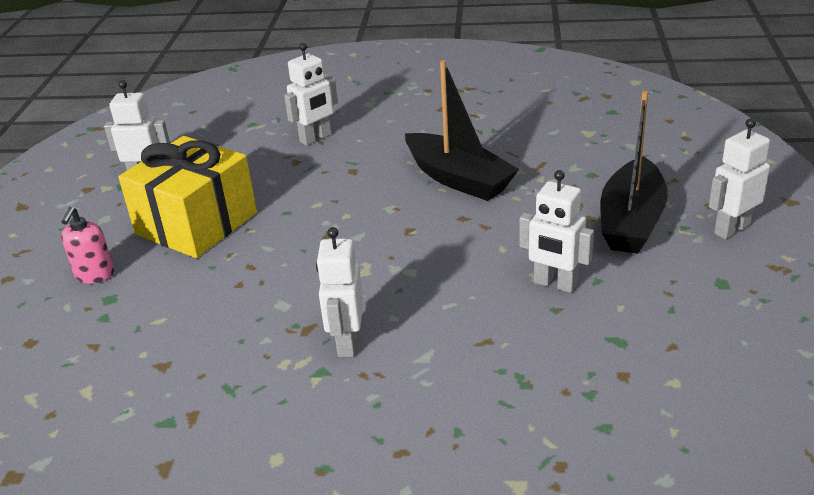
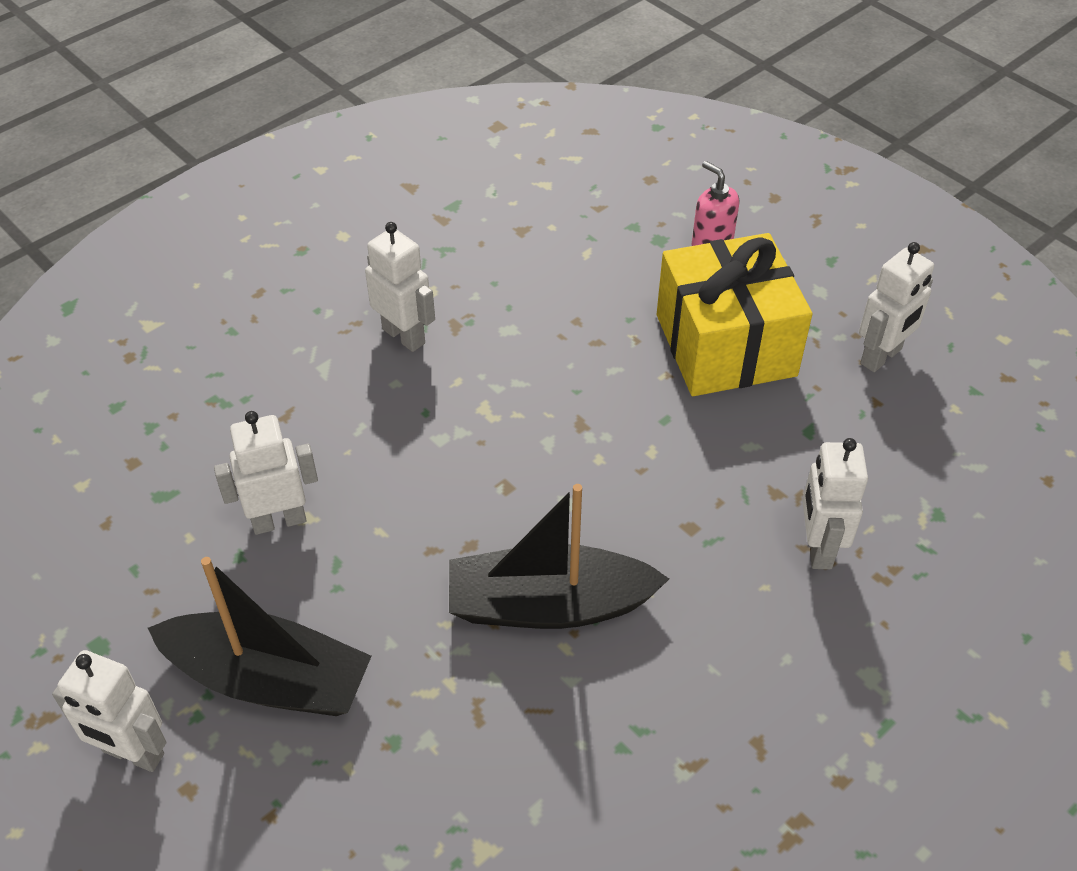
camera: 130 degrees right, 15 degrees up
(631, 221) = (269, 679): black boat -> black boat turned 135 degrees clockwise
(731, 229) = (133, 754): white robot -> white robot turned 105 degrees clockwise

